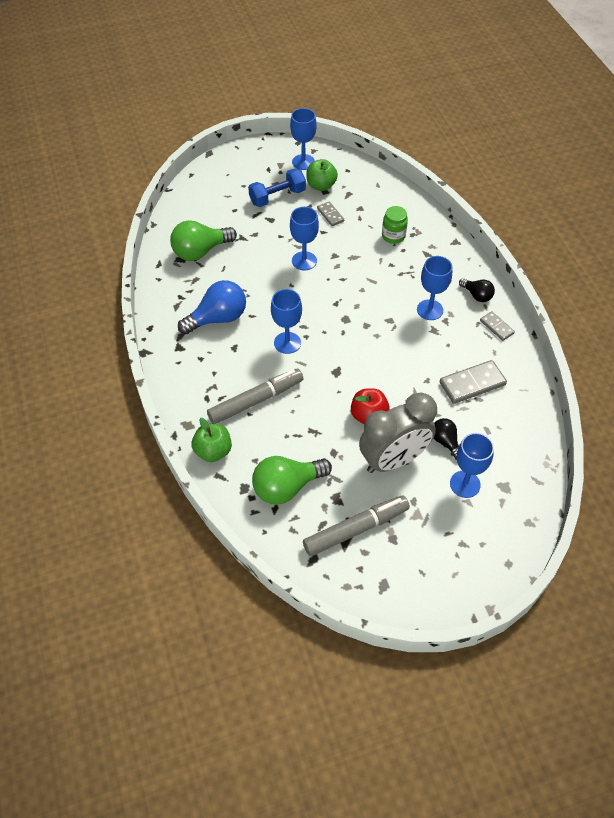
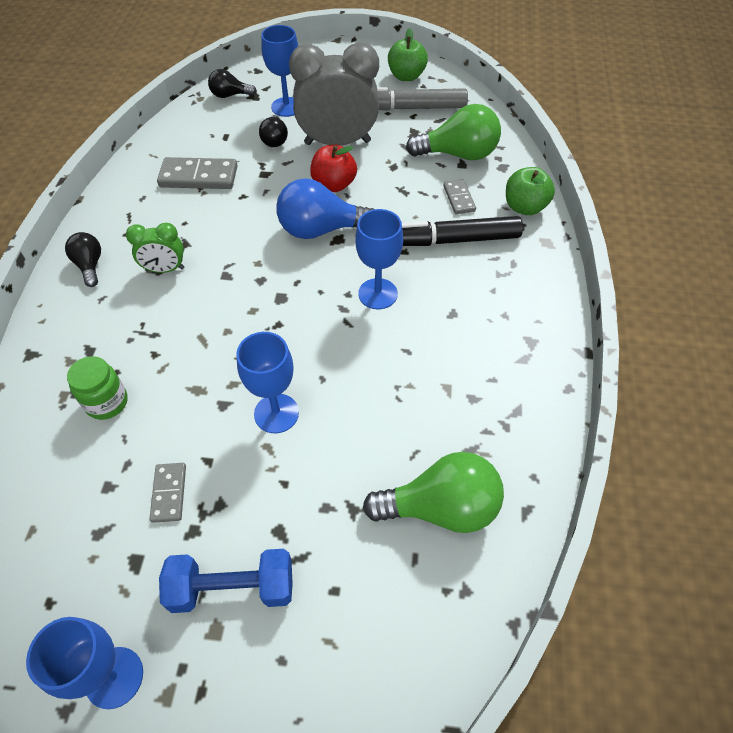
camera: 155 degrees left, 0 degrees up
(218, 318) = (458, 364): blue light bulb -> blue light bulb (321, 229)
(256, 401) = (453, 240): grey marker -> black marker
(321, 186) = (131, 580): green apple -> green apple (406, 76)
(430, 310) = (165, 269): blue goblet -> green clock
(496, 327) = (110, 221): grey domino -> grey domino (459, 198)
(524, 478) = (230, 95): none -> black light bulb

